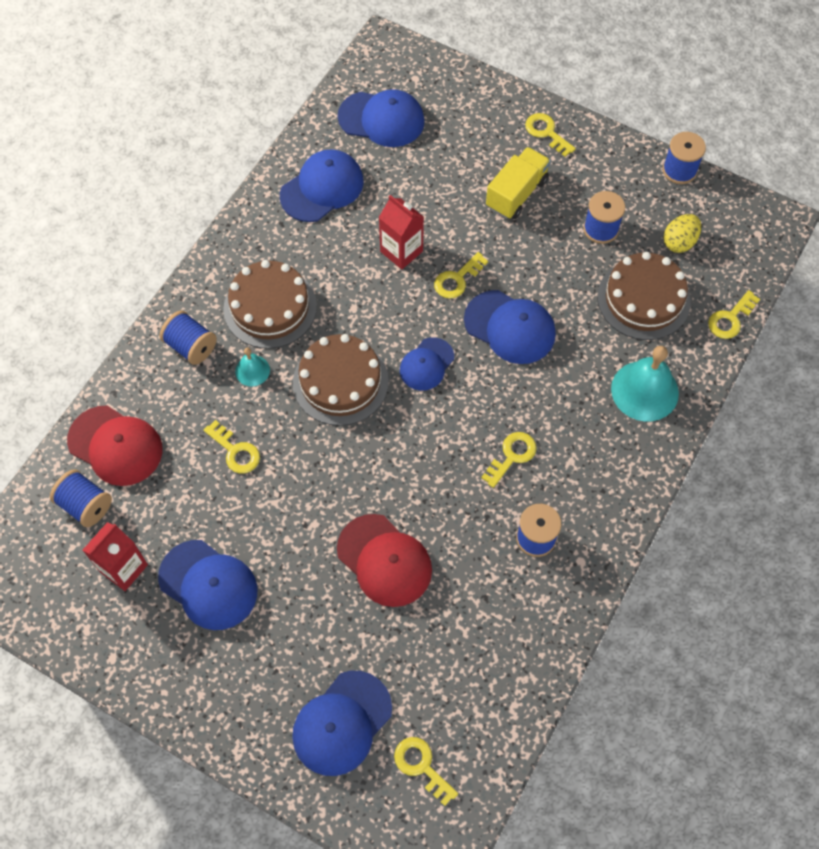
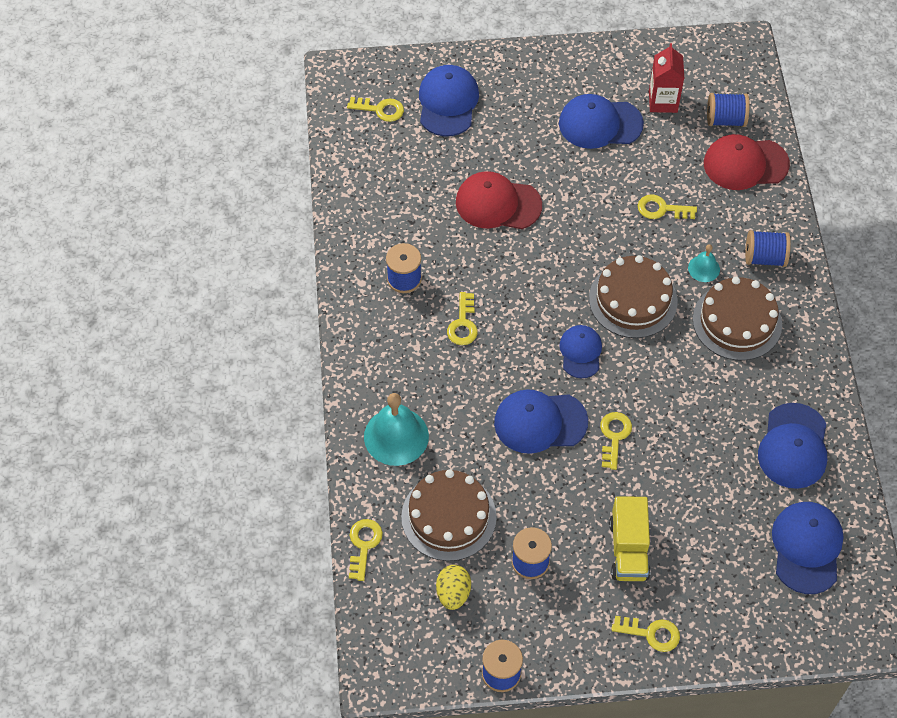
camera: 145 degrees right, 5 degrees down
(381, 119) = (807, 548): blue cap -> blue cap turned 120 degrees clockwise
(401, 251) = (679, 432): red carton -> none

